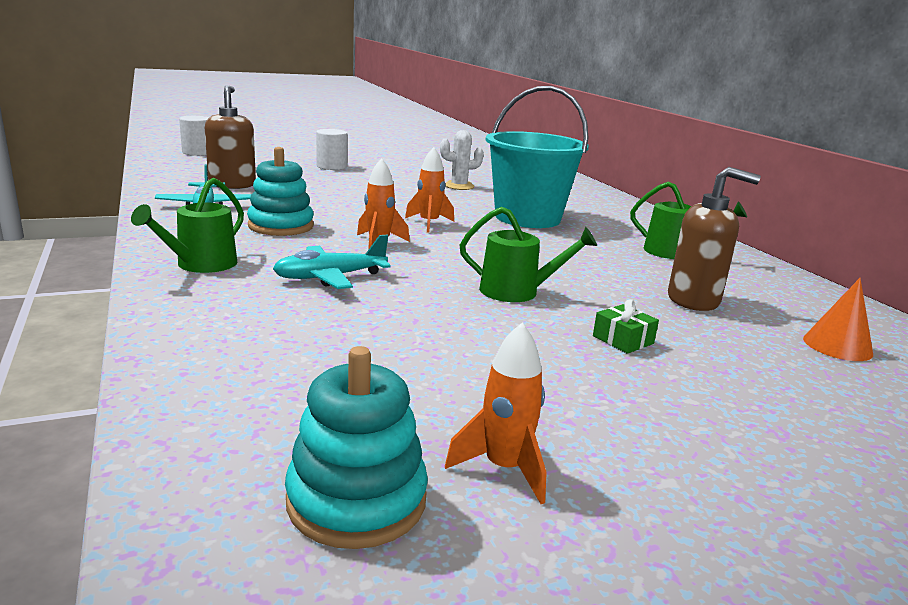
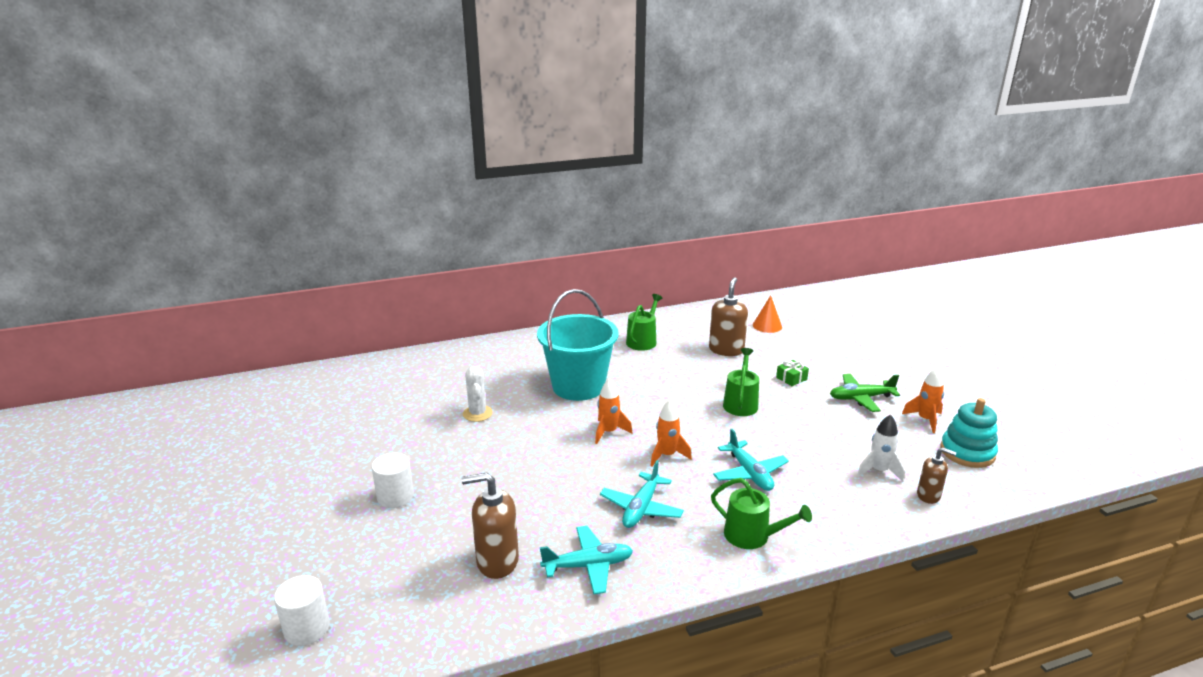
camera: 85 degrees left, 5 degrees up
(216, 404) = (928, 495): none -> brown soap dispenser
(281, 226) = (641, 508): turquoise stacking toy -> turquoise plane
(311, 369) = (878, 471): none -> white rocket
(577, 399) = (861, 398): none -> green plane

